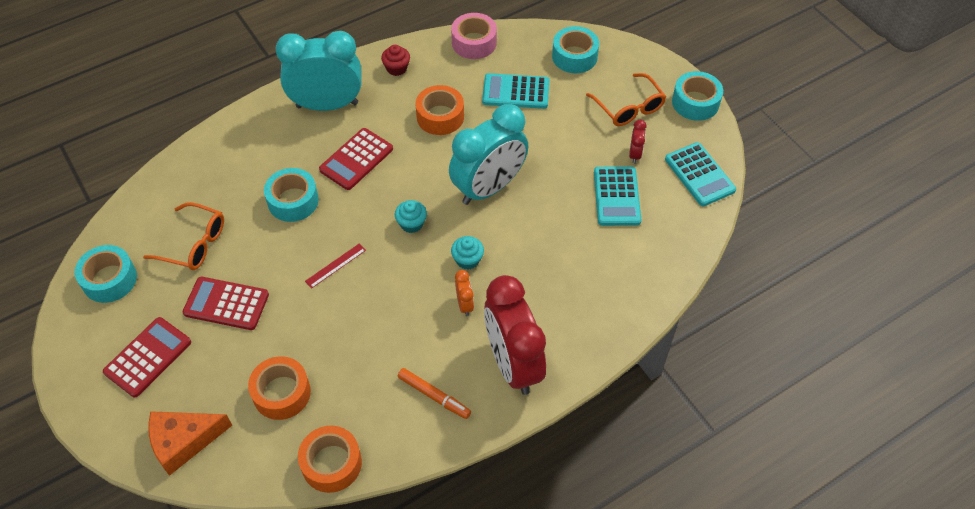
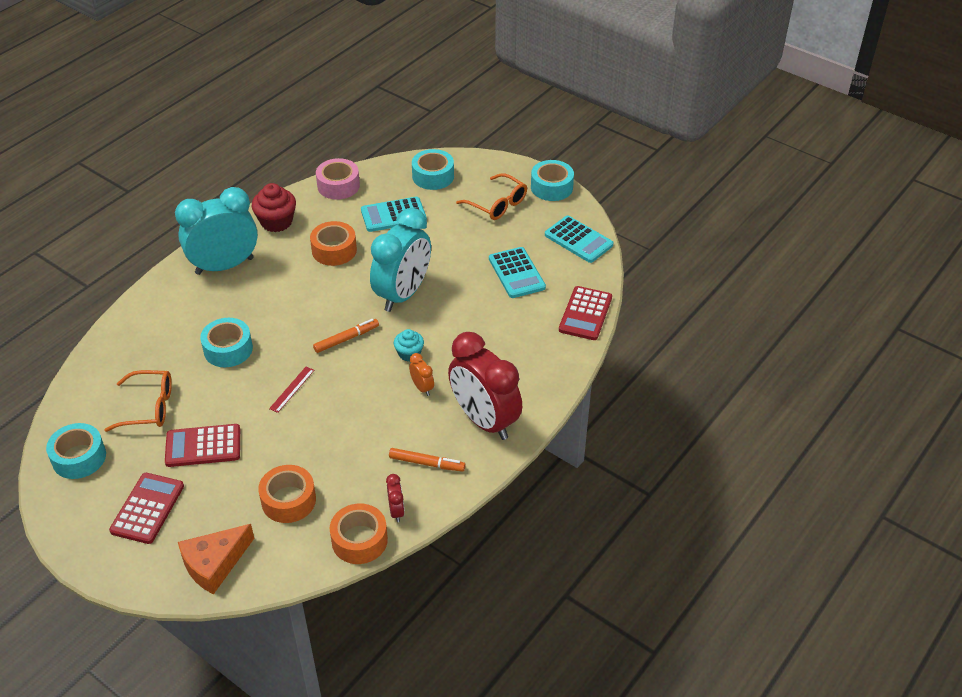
camera: 20 degrees left, 10 degrees down
(356, 159) = (272, 302): red calculator -> red calculator (585, 314)
(396, 68) = (276, 222): red cupcake -> red cupcake, size x1.61
(411, 224) = (346, 339): turquoise cupcake -> orange marker
(635, 154) = (518, 238): red clock -> red clock (396, 511)

